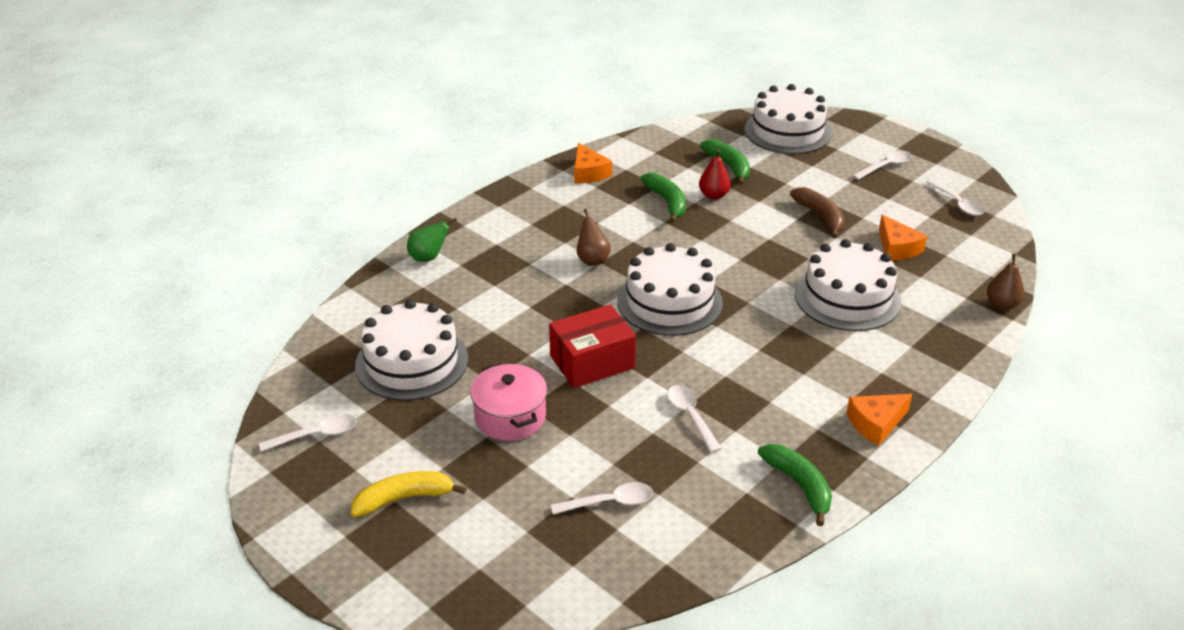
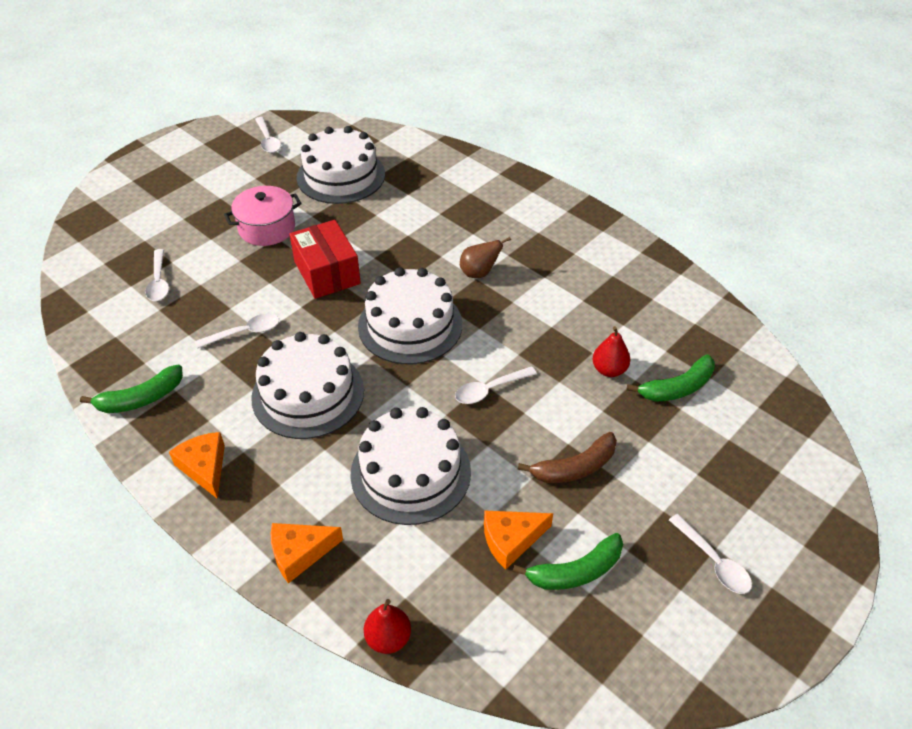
camera: 90 degrees right, 10 degrees up
(404, 499) = (194, 183): yellow banana -> none
(428, 257) = (480, 175): green pear -> none
(588, 173) = (639, 270): orange cheese -> orange cheese (300, 553)
(667, 202) = (589, 330): green banana -> green banana (575, 571)
(787, 131) = (782, 456): white cake -> white cake (308, 394)
(957, 203) = (628, 637): white spoon -> white spoon (490, 389)
(1002, 304) = (388, 638): brown pear -> red pear

